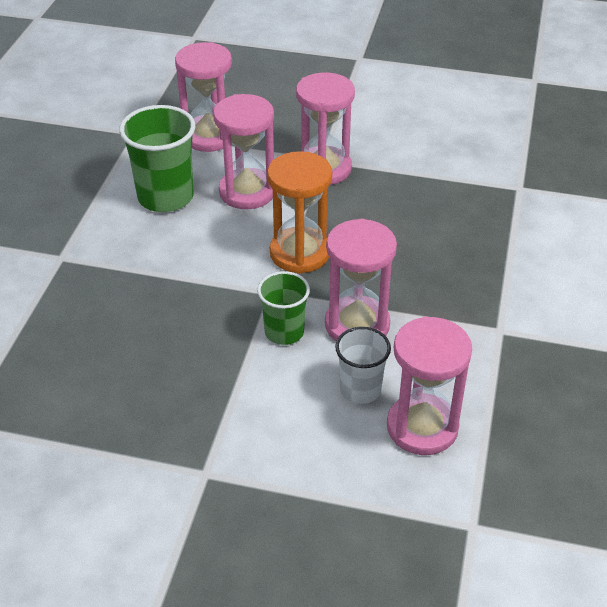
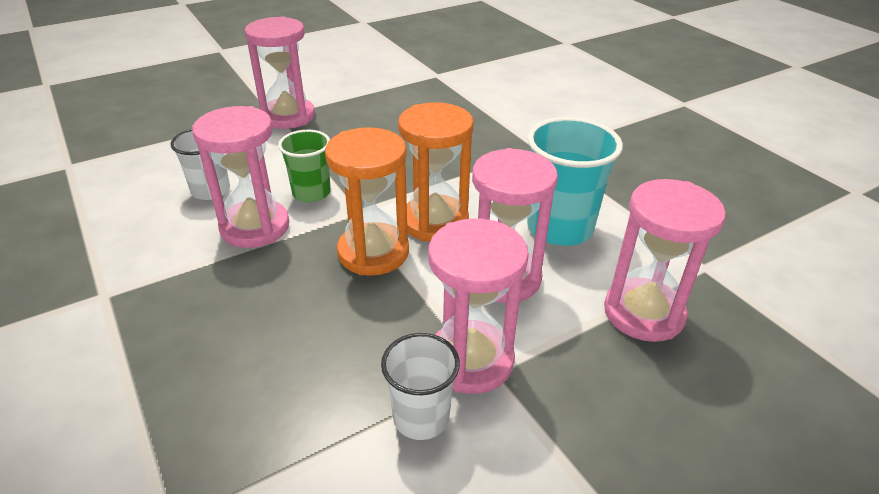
camera: 135 degrees right, 5 degrees down
(165, 197) = (559, 228): green cup -> turquoise cup
(232, 249) = (435, 222): none -> orange hourglass
(376, 163) = (421, 417): none -> white cup
(422, 427) = (140, 193): pink hourglass -> pink hourglass (288, 116)

